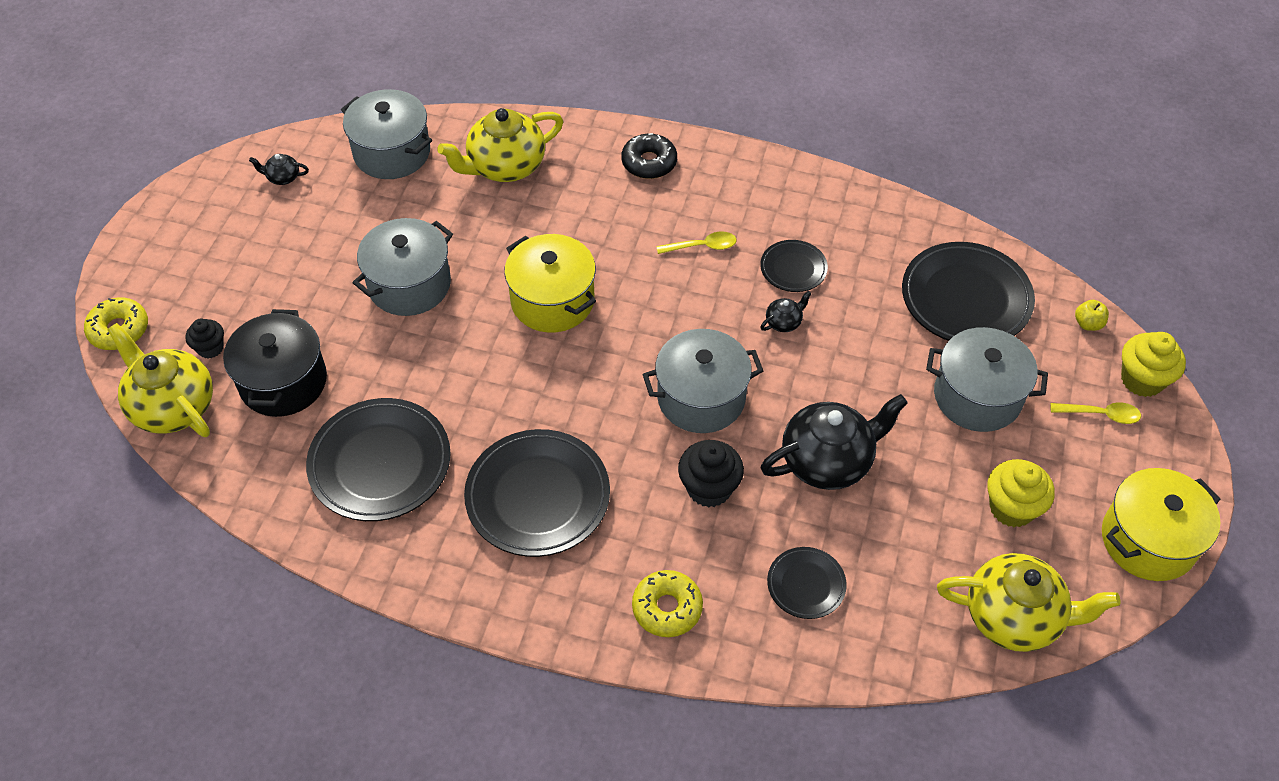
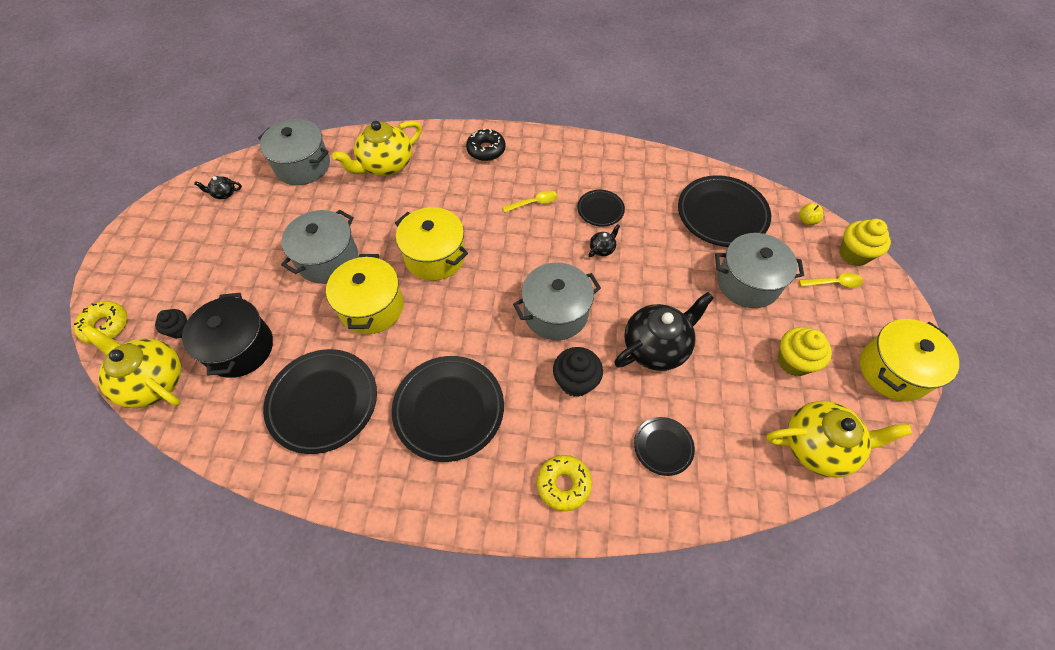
camera: 10 degrees left, 5 degrees up
(458, 355) = (372, 307): none -> yellow pot

